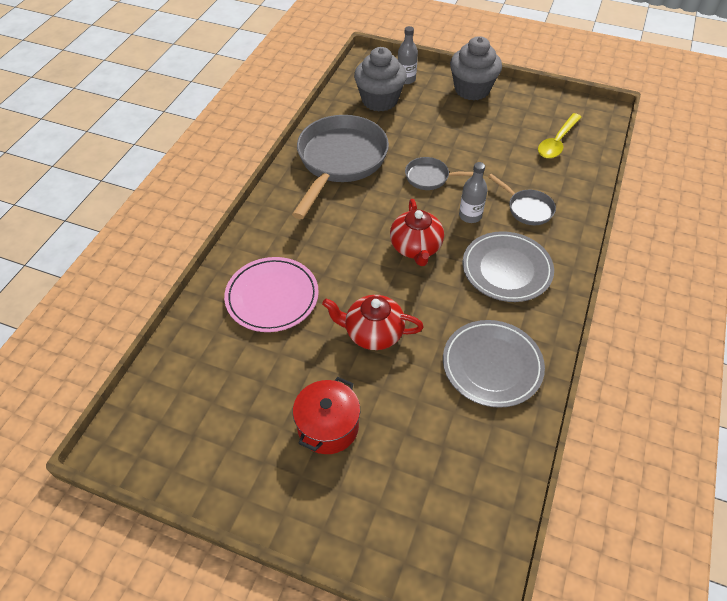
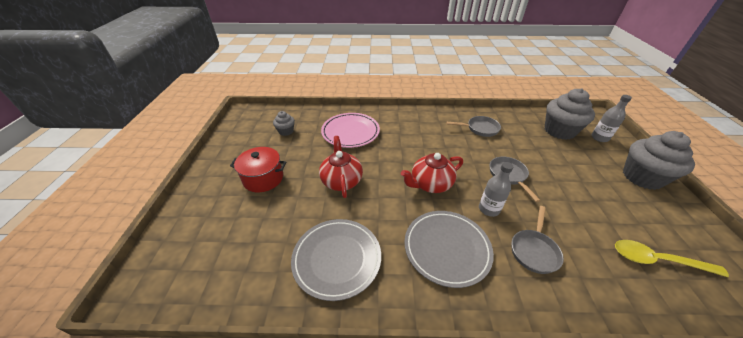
camera: 70 degrees right, 10 degrees down
(222, 382) = (286, 131): none -> grey cupcake
(339, 161) = (480, 129): grey pan -> grey pan, size x0.47

